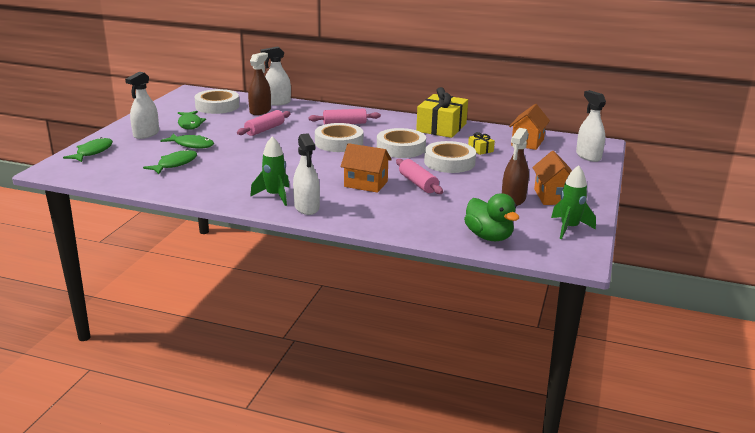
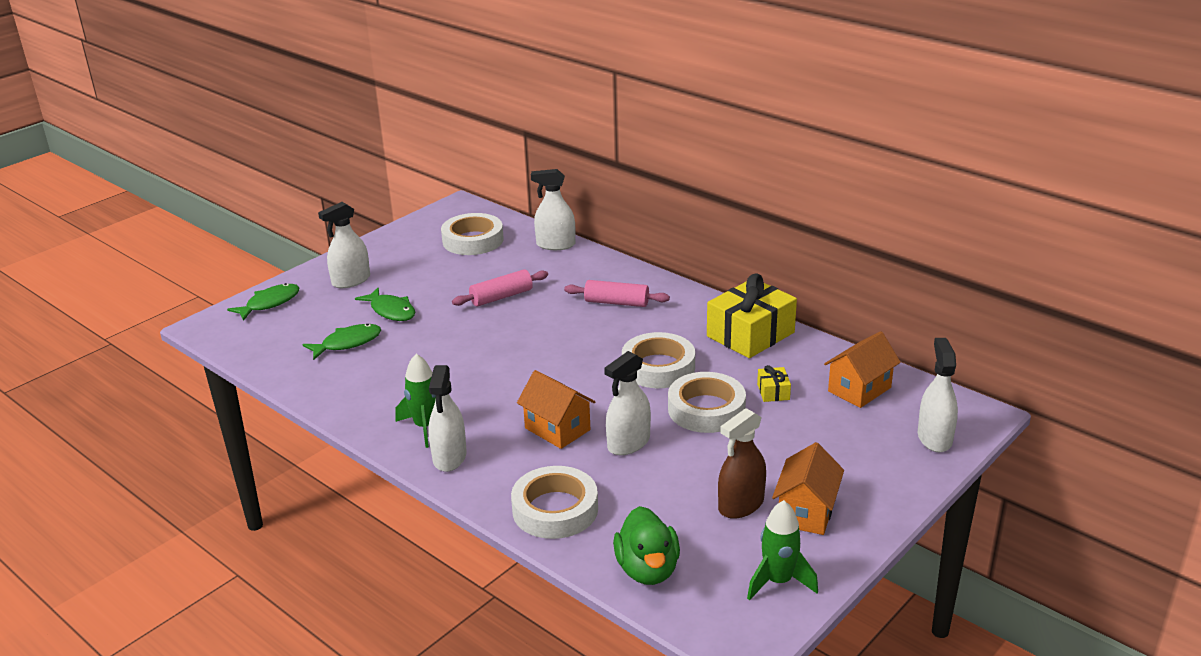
camera: 25 degrees right, 5 degrees up
(190, 124) = (415, 270): green fish -> none
(260, 111) = (521, 258): brown spray bottle -> none
(339, 142) = (581, 340): white tape -> white tape (555, 509)
(418, 183) = (628, 443): pink rolling pin -> white spray bottle

